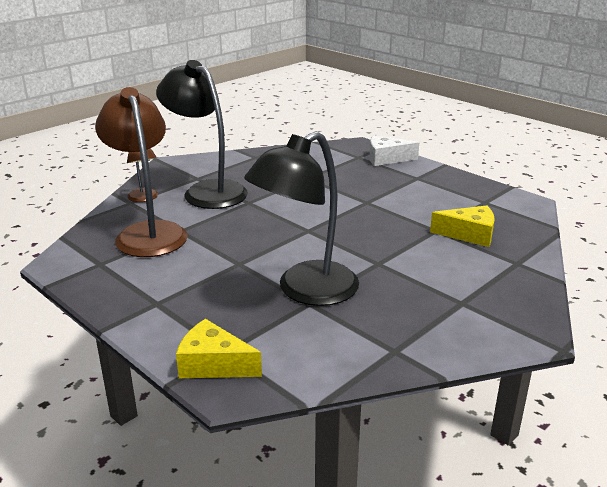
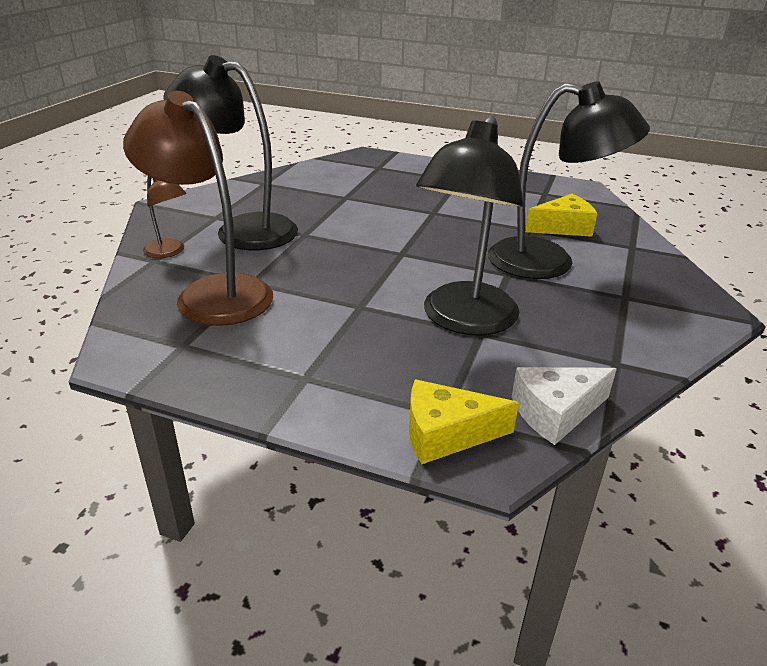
camera: 25 degrees left, 5 degrees up
(386, 159) = (409, 165): white cheese -> white cheese (555, 412)
(424, 261) = (549, 262): none -> black lamp

